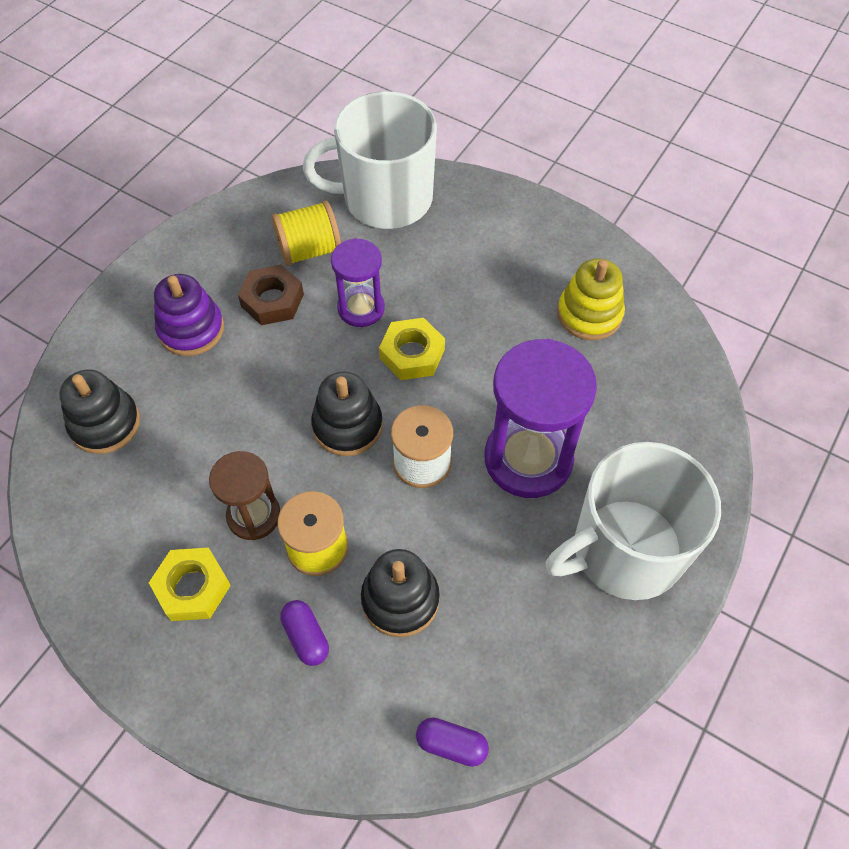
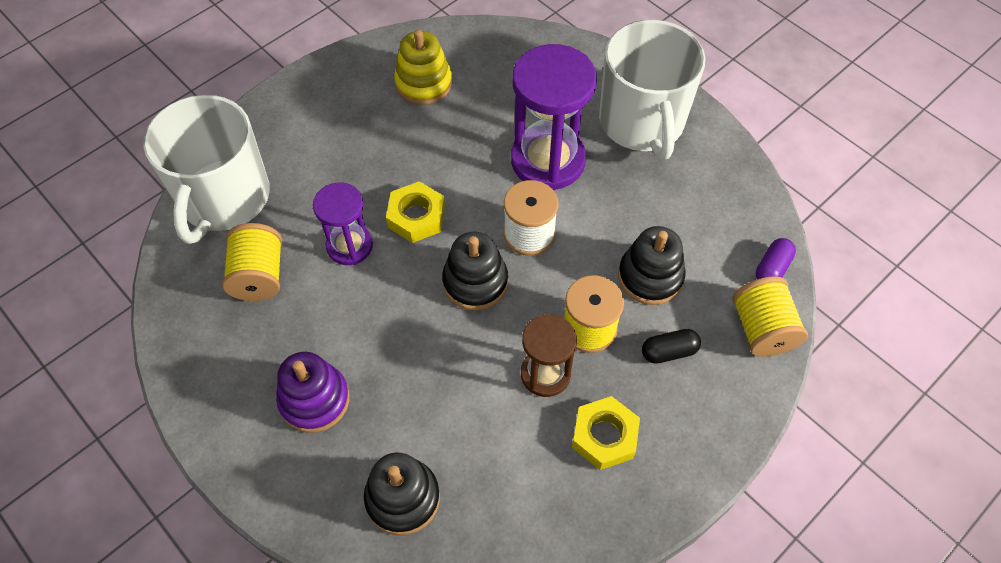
camera: 75 degrees left, 0 degrees up
(272, 300) = (308, 319): brown nut -> none
(306, 637) = (668, 351): purple capsule -> black capsule
(359, 742) = (762, 329): none -> yellow spool

